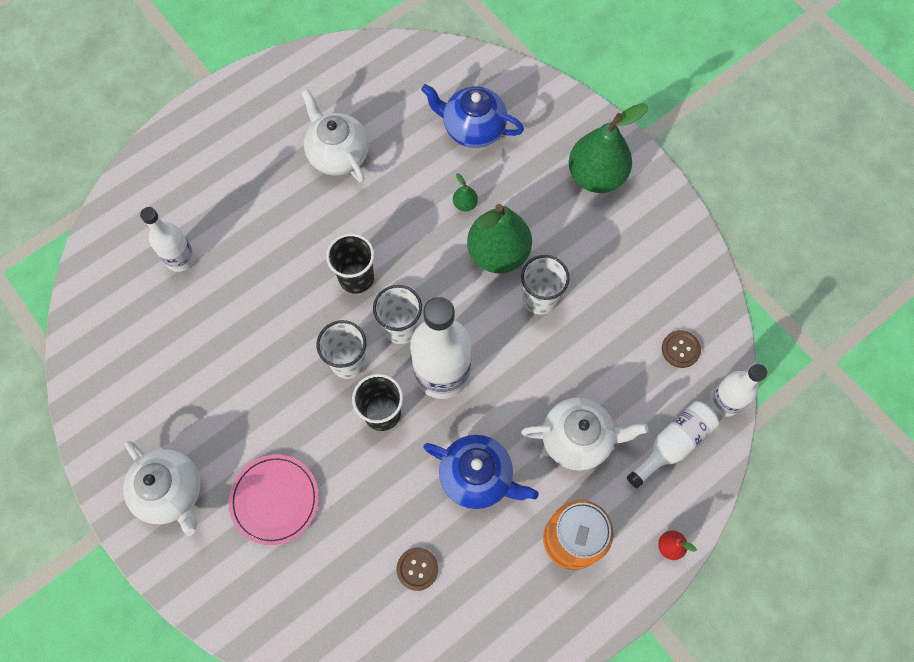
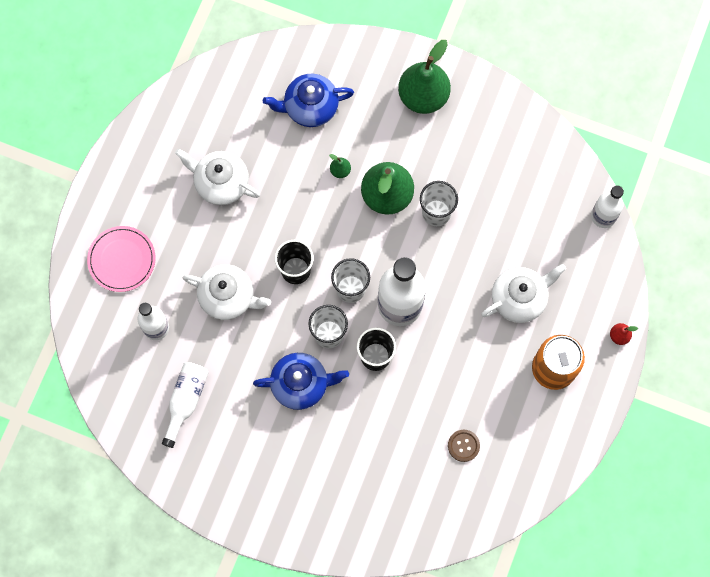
camera: 30 degrees left, 5 degrees up
(171, 492) = (264, 492): white teapot -> white teapot (228, 297)
(275, 500) = (339, 456): pink plate -> pink plate (122, 260)
(477, 477) = (467, 362): blue teapot -> blue teapot (301, 384)
(672, 444) = (584, 266): white bottle -> white bottle (186, 401)
(680, 349) = (554, 196): brown button -> none

